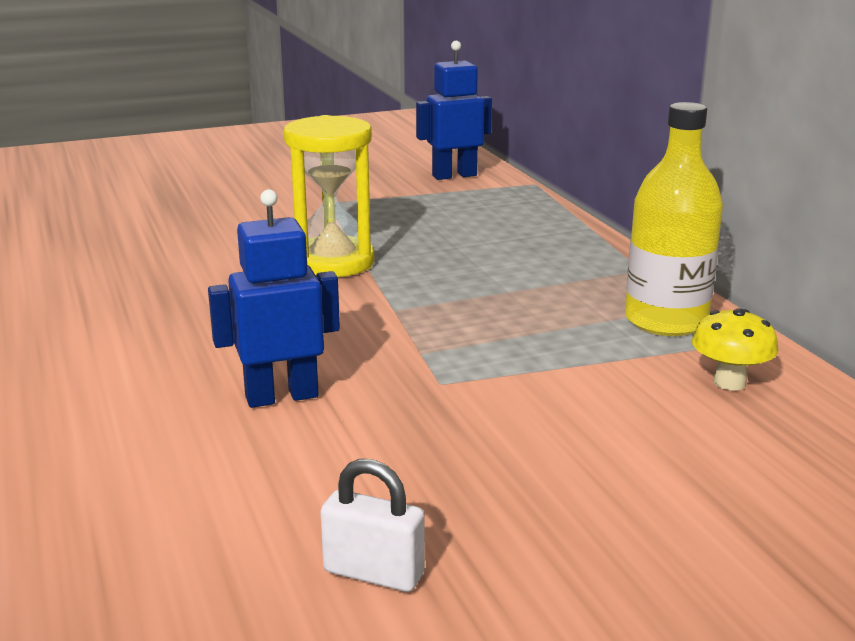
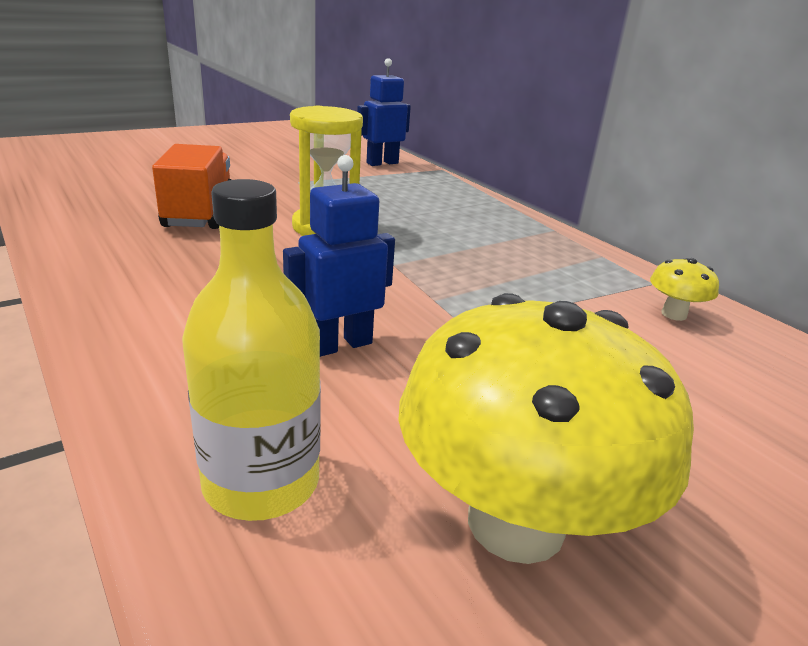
camera: 15 degrees left, 5 degrees up
(189, 244) = (200, 213): none -> orange truck
(373, 573) = (515, 522): white padlock -> yellow mushroom
(666, 321) = (597, 268): yellow bottle -> yellow bottle (261, 482)

